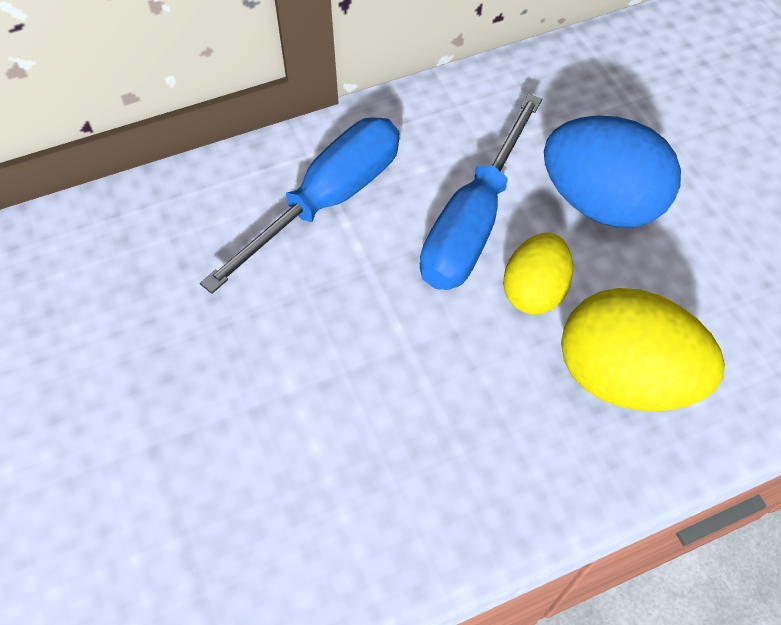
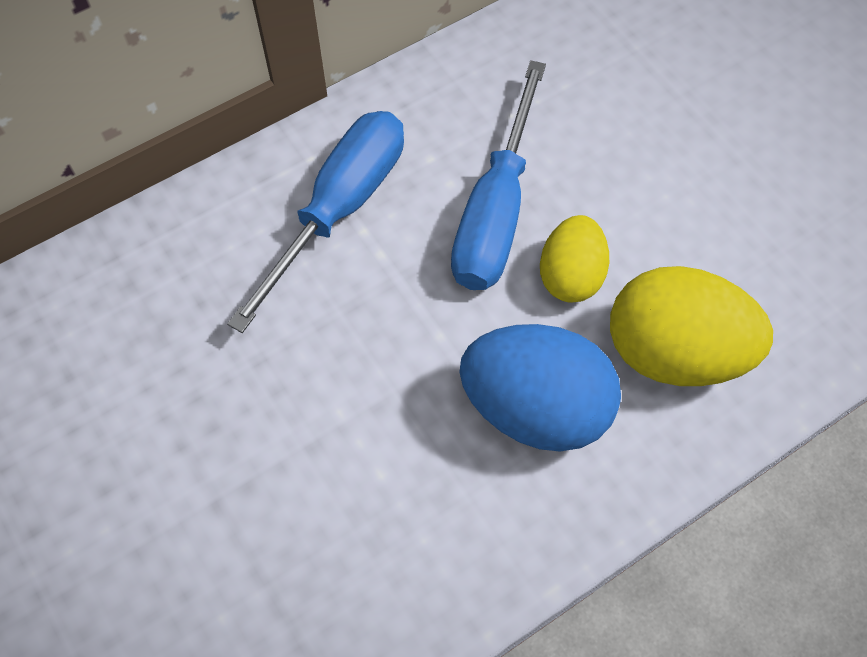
camera: 10 degrees left, 5 degrees up
(600, 203) = (622, 169): blue egg -> blue egg (535, 407)

